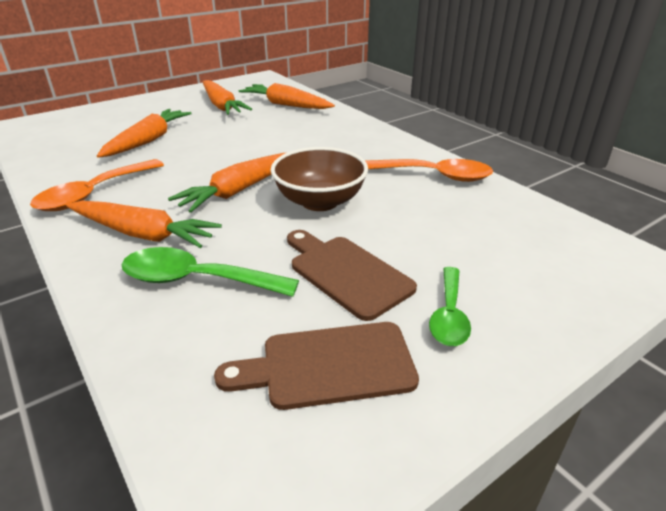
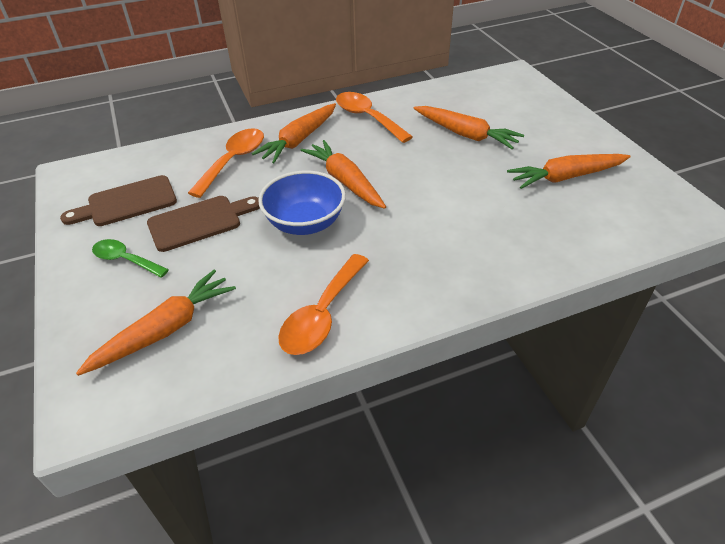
camera: 105 degrees right, 10 degrees up
(197, 280) = (233, 161): green spoon -> orange spoon
(286, 105) = (569, 227): orange carrot -> orange carrot (165, 329)
(320, 201) = (305, 223): brown bowl -> blue bowl
(329, 366) = (127, 203): brown cutting board -> brown cutting board turned 120 degrees counterclockwise

